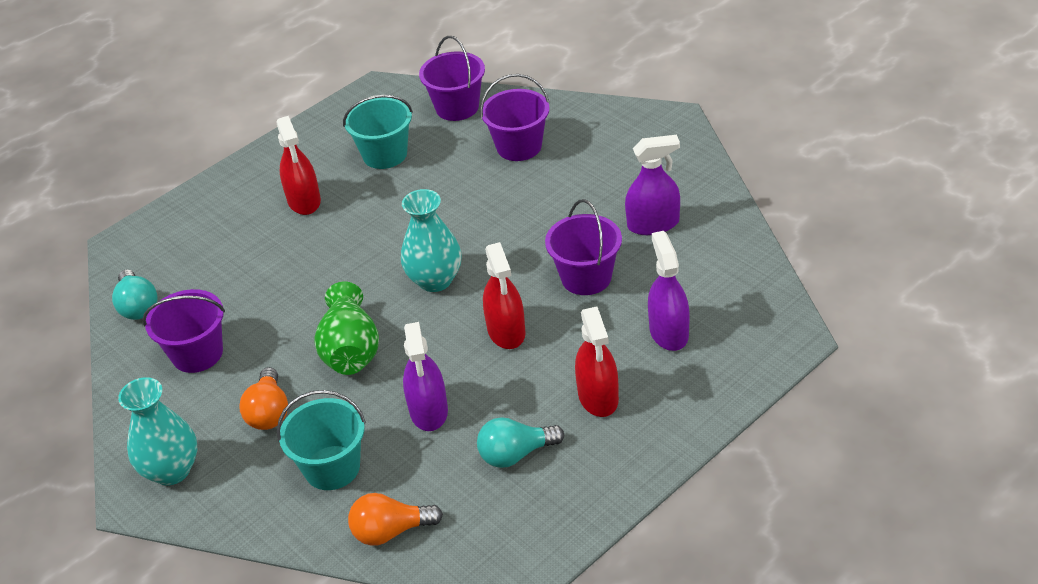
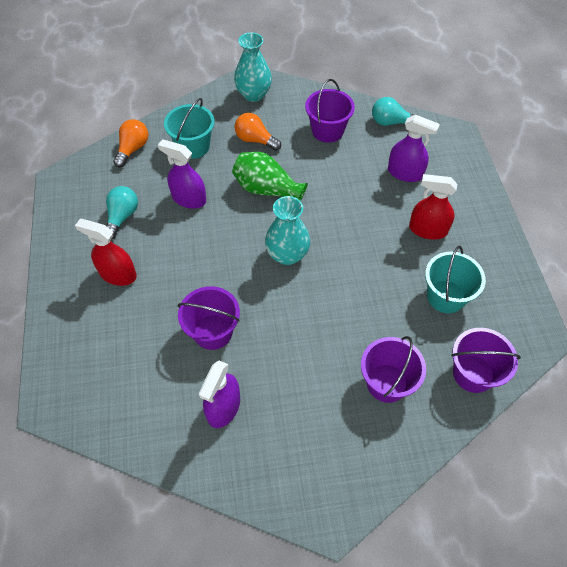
camera: 120 degrees right, 15 degrees up
(506, 331) = (210, 263): red spray bottle -> none
(668, 332) = (124, 342): purple spray bottle -> purple spray bottle (405, 173)

